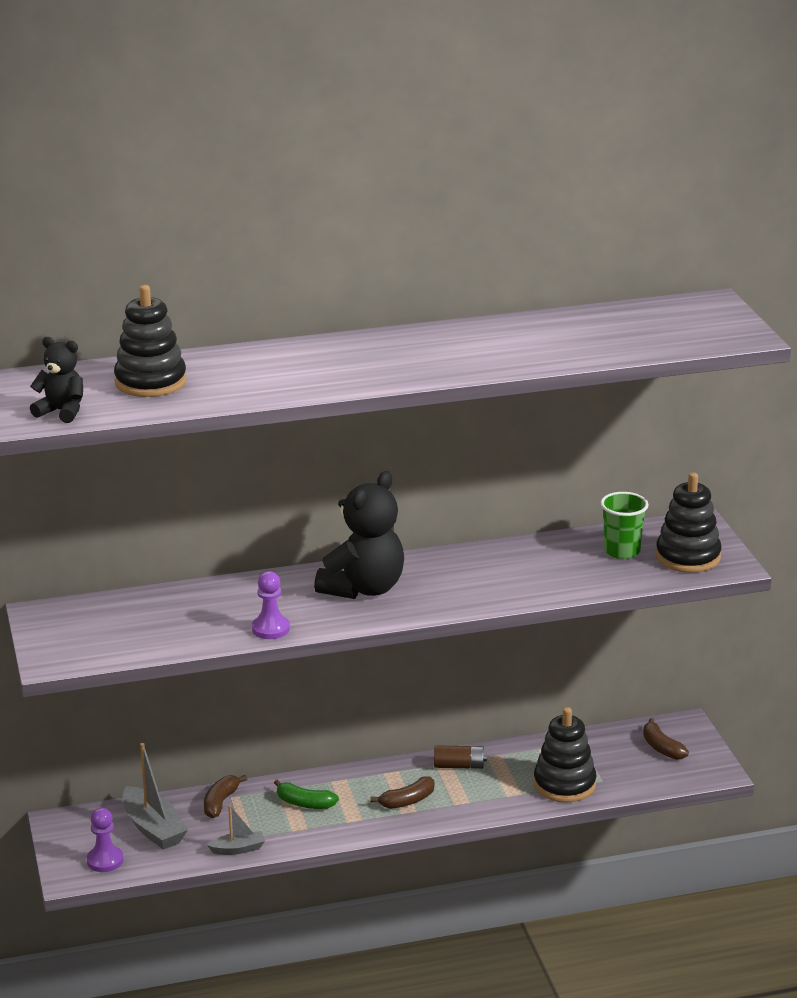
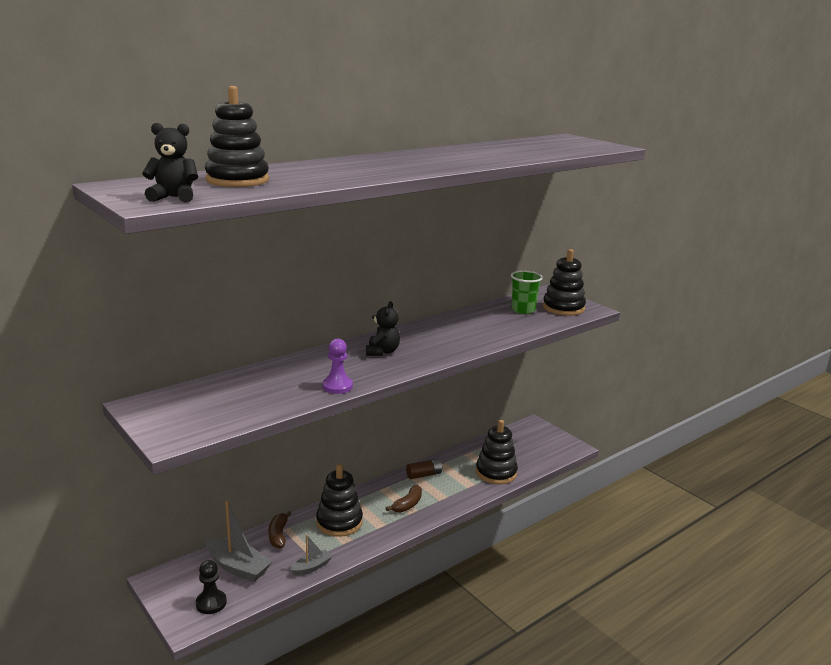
camera: 25 degrees left, 5 degrees down
(105, 860) = (211, 603): purple pawn -> black pawn
(304, 803) = (339, 522): green banana -> black stacking toy
(363, 589) = (382, 352): black teddy bear -> black teddy bear, size x0.55
(661, 748) = (532, 440): brown banana -> none

